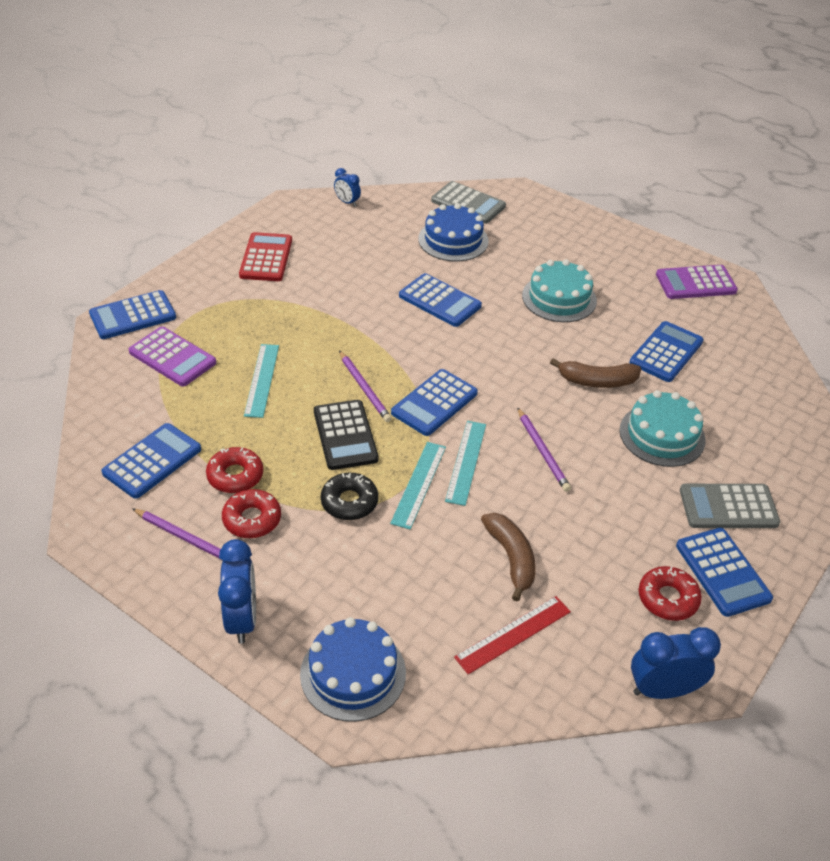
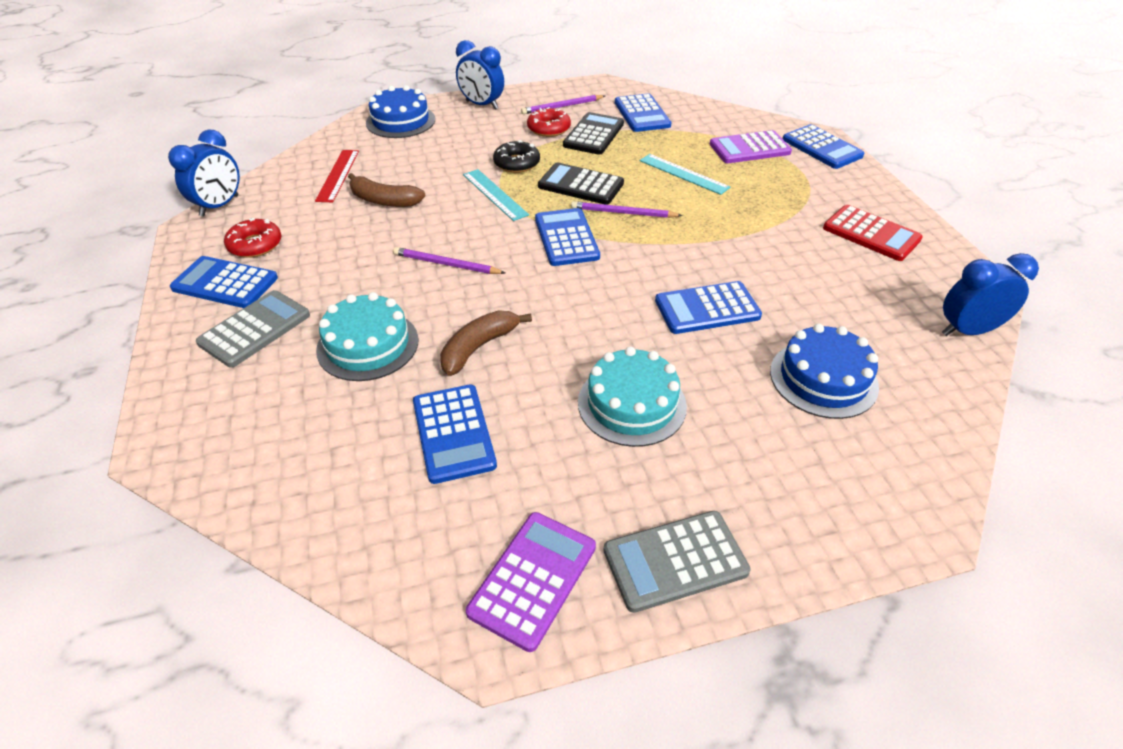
camera: 130 degrees right, 0 degrees up
(133, 316) = (822, 148): blue calculator -> blue calculator turned 135 degrees clockwise
(235, 476) = (593, 135): red donut -> black calculator
(347, 202) = (967, 331): blue clock -> blue clock, size x1.74
(466, 462) = (487, 223): turquoise ruler -> none
(468, 203) = (912, 442): grey calculator -> grey calculator (675, 561)

